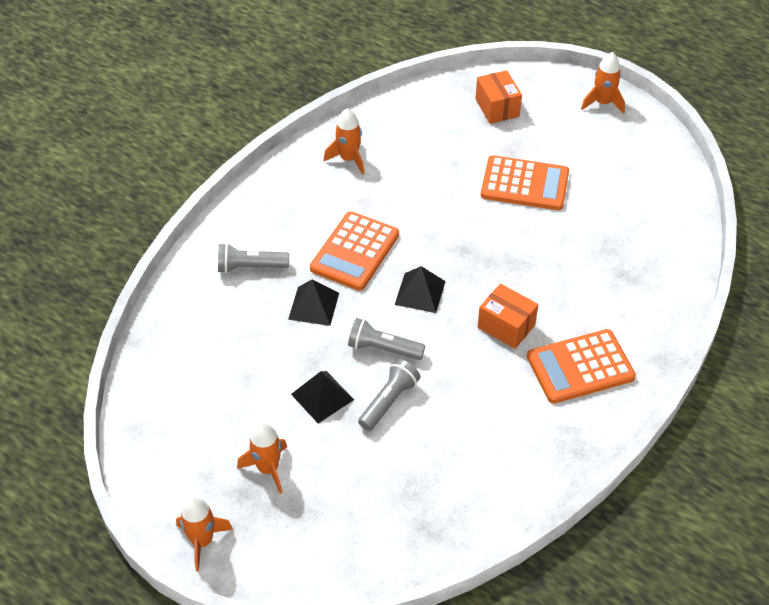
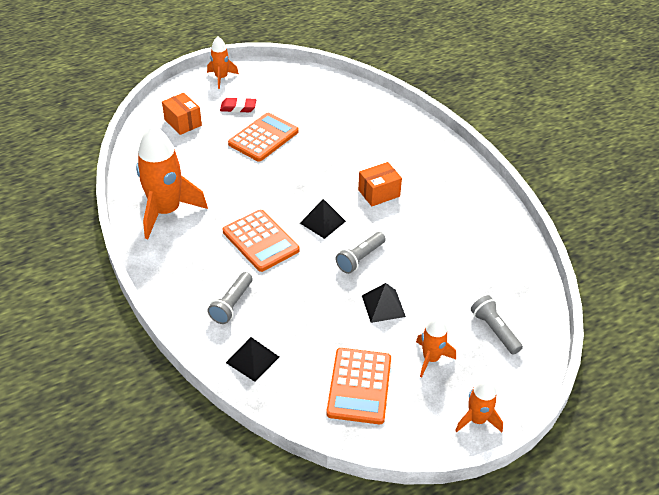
camera: 65 degrees left, 5 degrees down
(314, 306) = (296, 281): black pyramid -> black pyramid (252, 359)
(348, 159) = (166, 211): orange rocket -> orange rocket, size x1.90
(389, 401) = (407, 272): grey flashlight -> grey flashlight (494, 330)
(497, 108) = (183, 122): orange box -> orange box turned 45 degrees clockwise
(560, 140) = (238, 108): none -> red eraser
(580, 367) = (431, 174): orange calculator -> orange calculator (359, 386)

